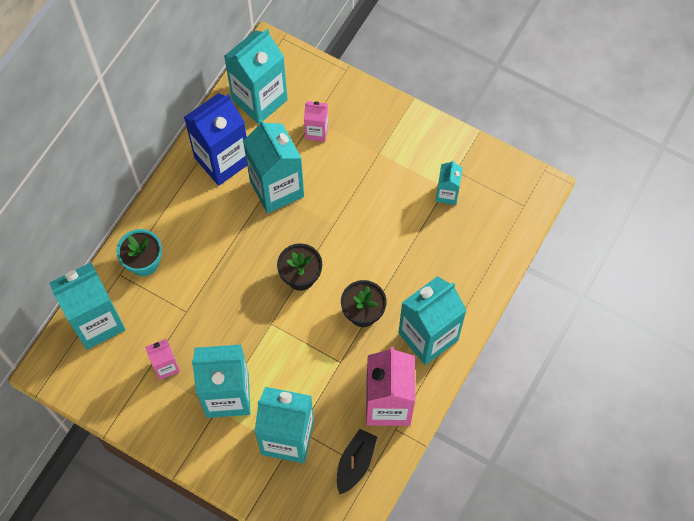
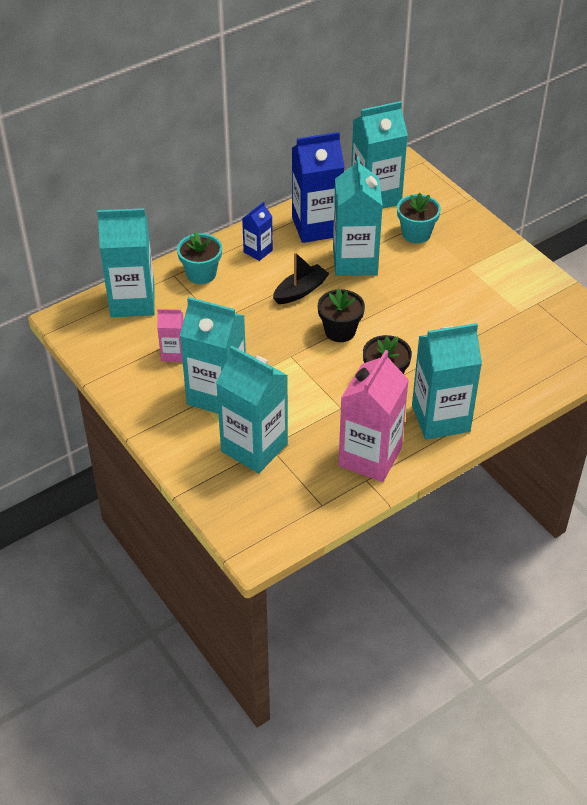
camera: 25 degrees right, 20 degrees down
(183, 213) = (258, 251): none -> blue carton
(316, 131) = (416, 234): pink carton -> turquoise flower pot
(355, 463) = (309, 492): black boat -> black boat (300, 291)
(447, 194) = (519, 317): turquoise carton -> none

